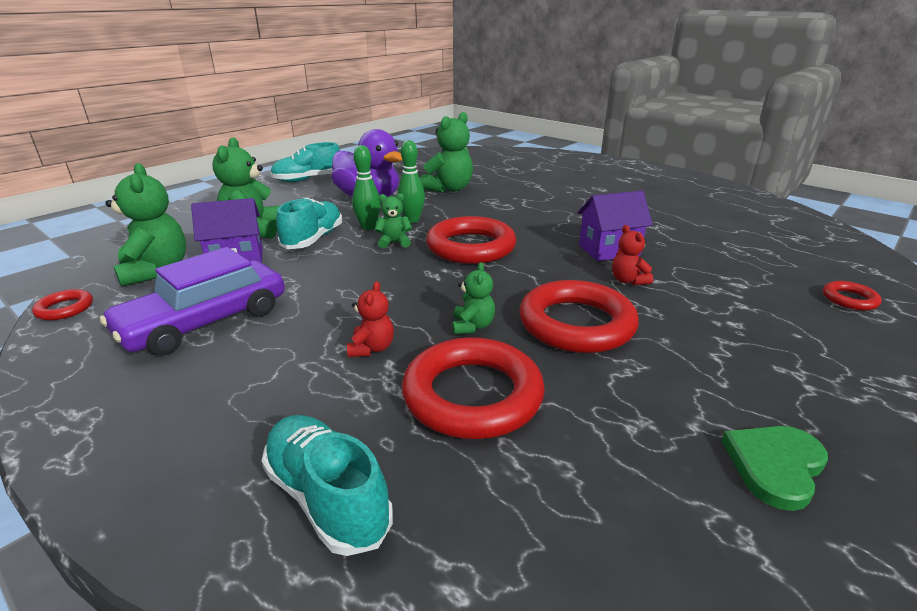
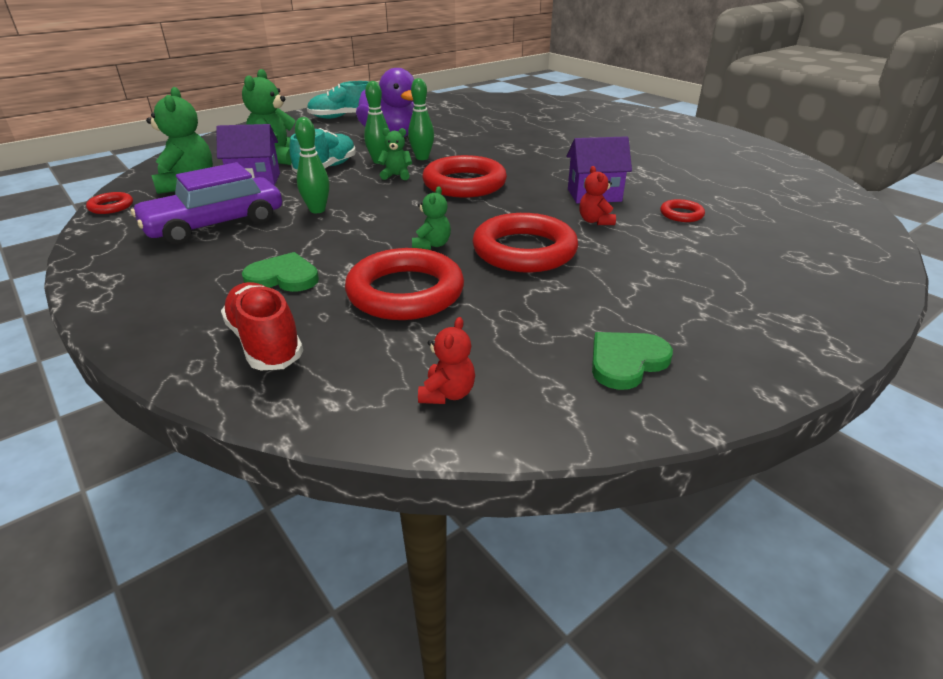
camera: 10 degrees right, 5 degrees up
(315, 389) = (283, 277): none -> green heart
(323, 292) = (317, 210): none -> green bowling pin
(327, 497) = (265, 342): turquoise shoe -> red shoe
(371, 348) = (339, 254): red teddy bear -> red teddy bear (447, 394)
(449, 189) = (471, 132): green teddy bear -> none
(849, 299) = (804, 252): red ring -> red ring (681, 214)

